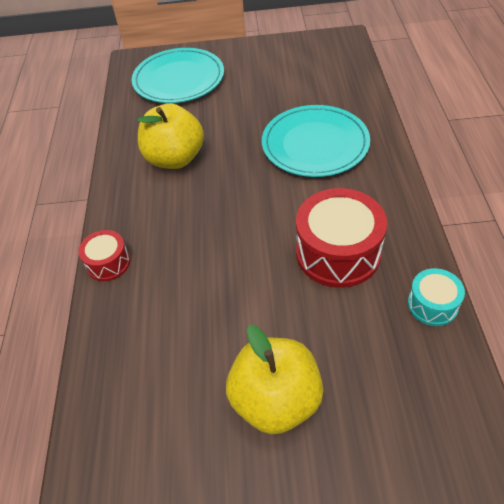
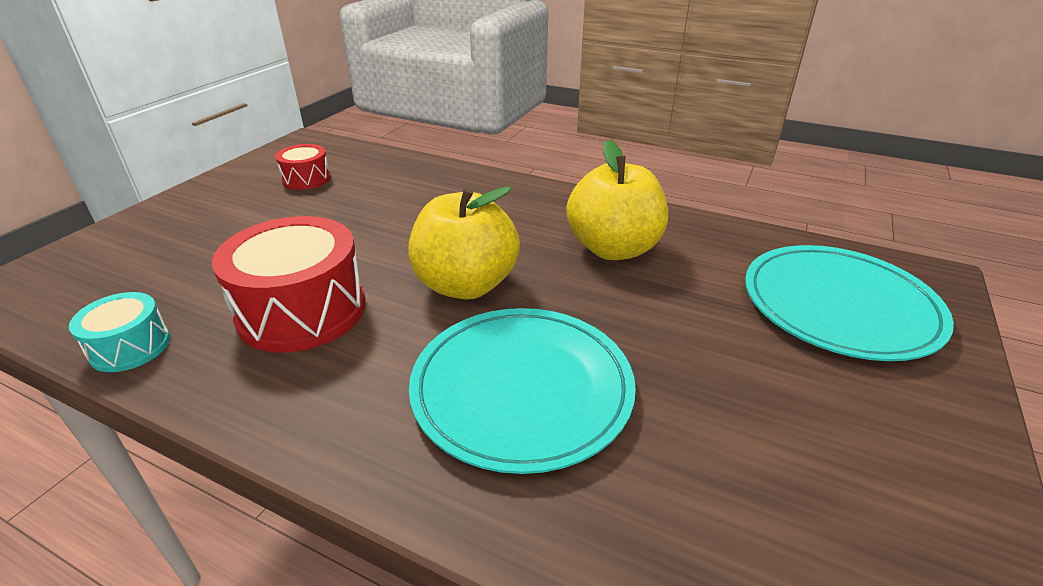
camera: 115 degrees right, 15 degrees down
(108, 263) = (487, 180): red drum -> red drum (306, 179)
(276, 400) = (234, 214): yellow apple -> yellow apple (466, 285)

